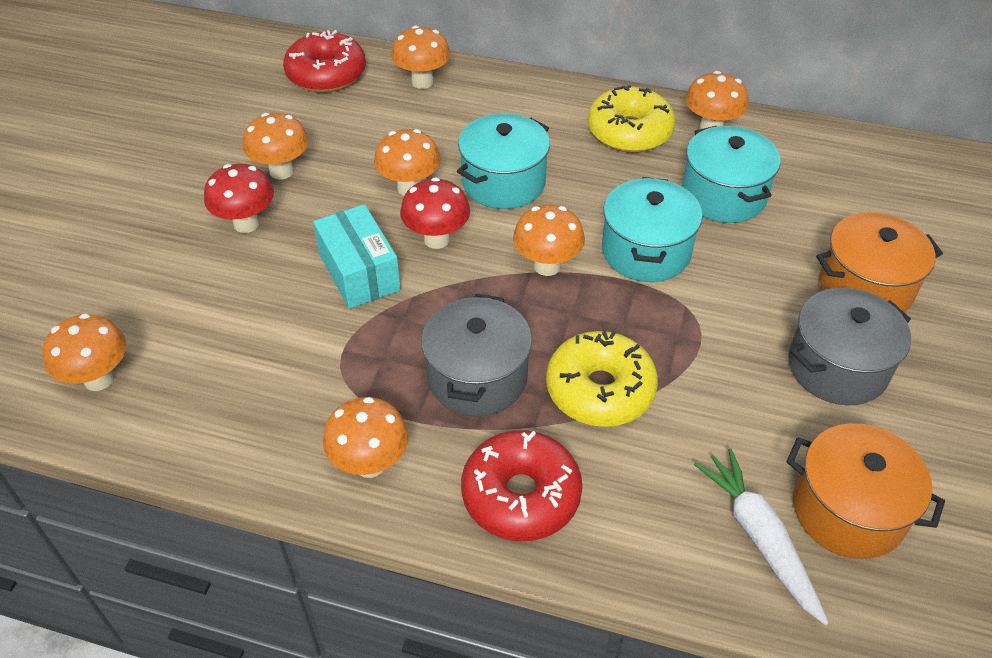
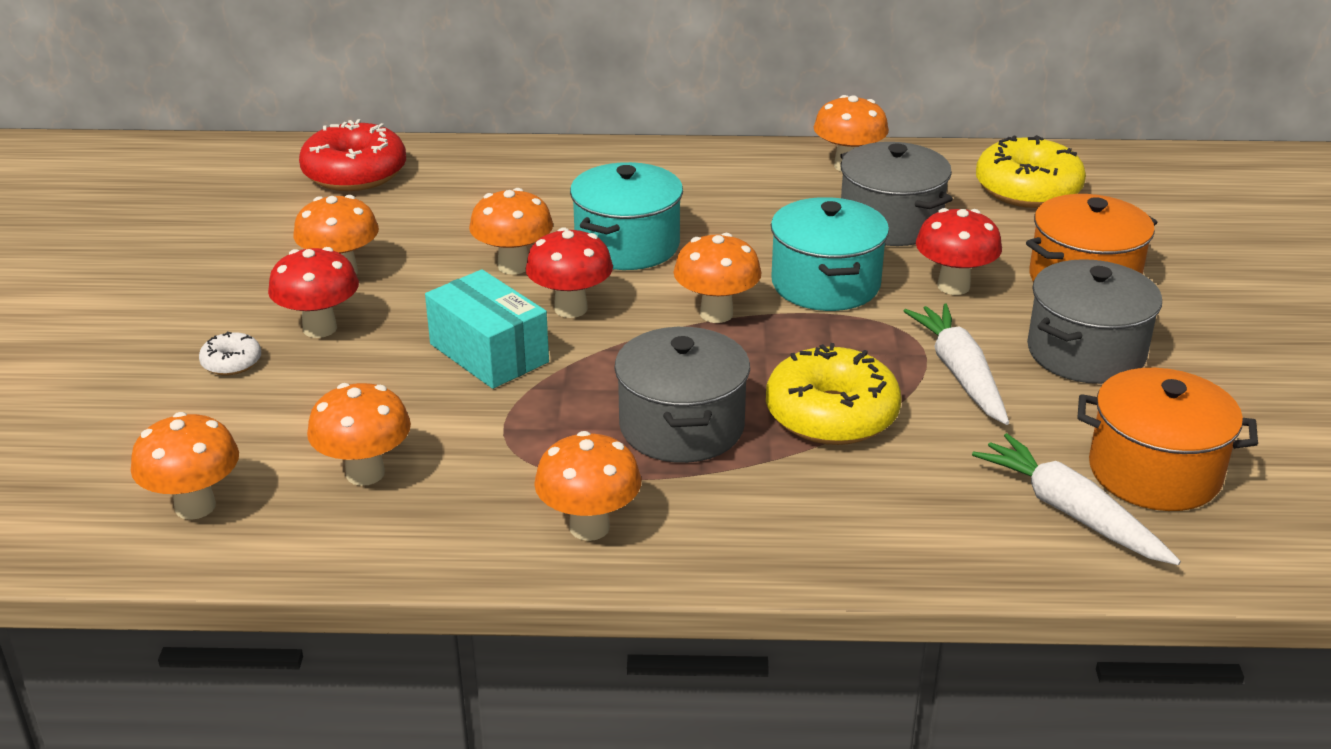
camera: 15 degrees left, 15 degrees down
(173, 245) = (231, 363): none -> white donut
(422, 82) = (481, 166): orange mushroom -> orange mushroom (365, 473)
(521, 495) = (785, 524): red donut -> none
(629, 132) = (755, 180): yellow donut -> yellow donut (1027, 189)
(722, 368) = (960, 373): none -> white carrot
(723, 195) = (890, 222): turquoise pot -> grey pot
(751, 273) = (953, 286): none -> red mushroom

